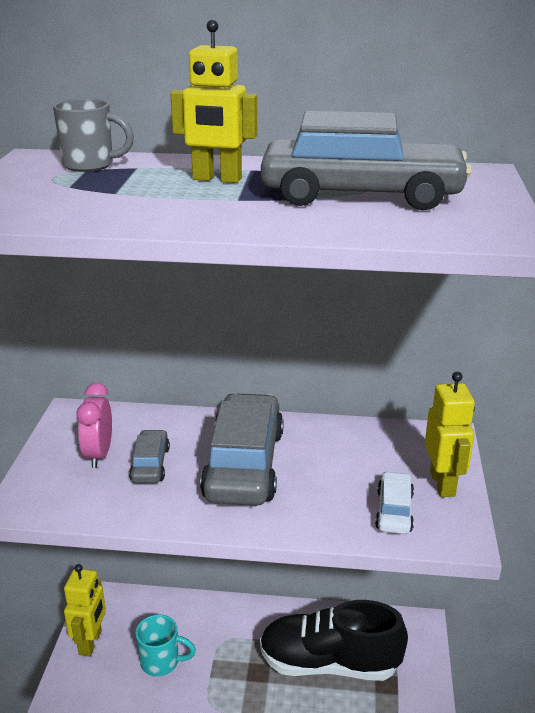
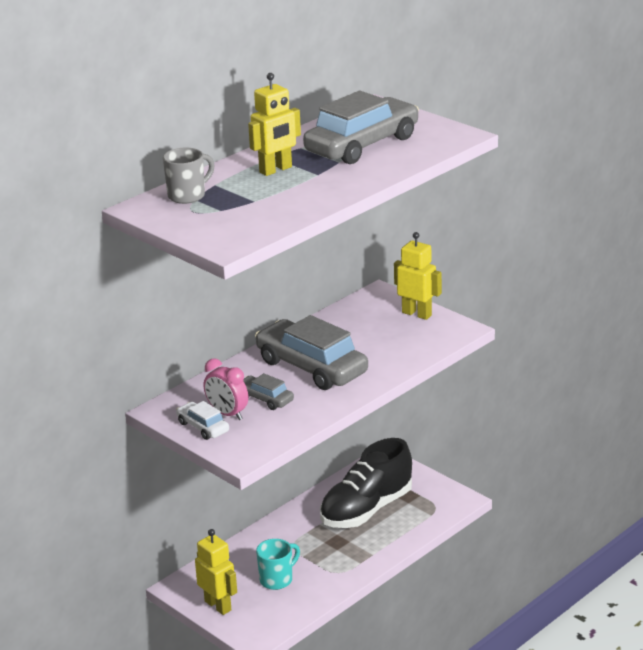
camera: 50 degrees left, 0 degrees up
(394, 511) = (418, 338): white car -> white car (203, 427)

